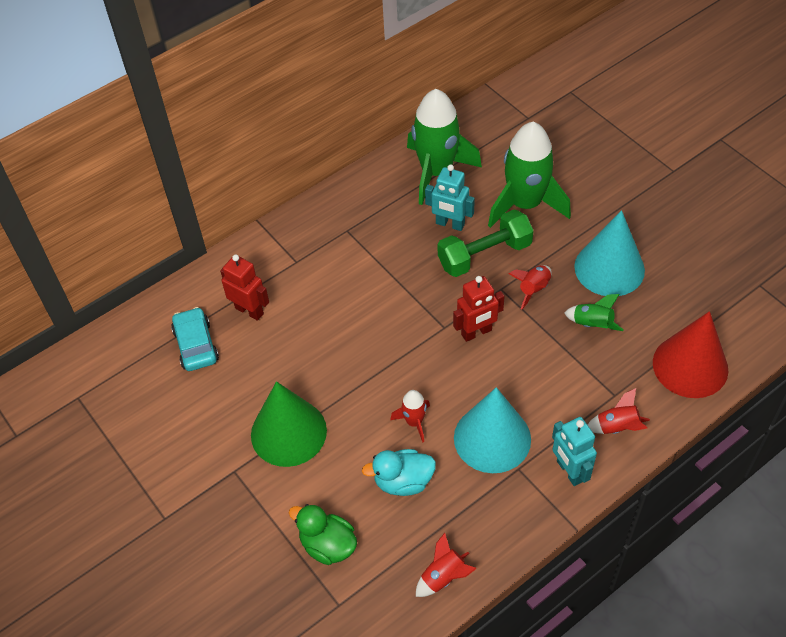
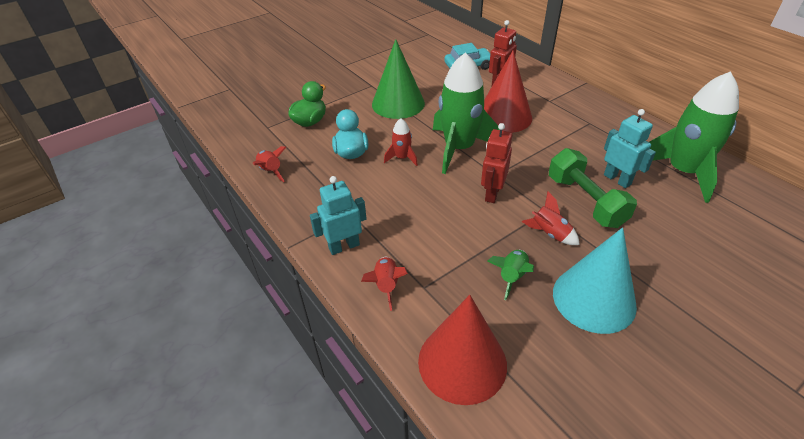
camera: 90 degrees right, 10 degrees down
(329, 311) = (504, 116): none -> red cone
(450, 224) = (617, 179): turquoise robot -> turquoise robot turned 120 degrees clockwise
(476, 332) = (492, 193): red robot -> red robot turned 45 degrees clockwise
(492, 438) = (383, 199): turquoise cone -> none
(525, 204) = (665, 233): green rocket -> green rocket (459, 148)

